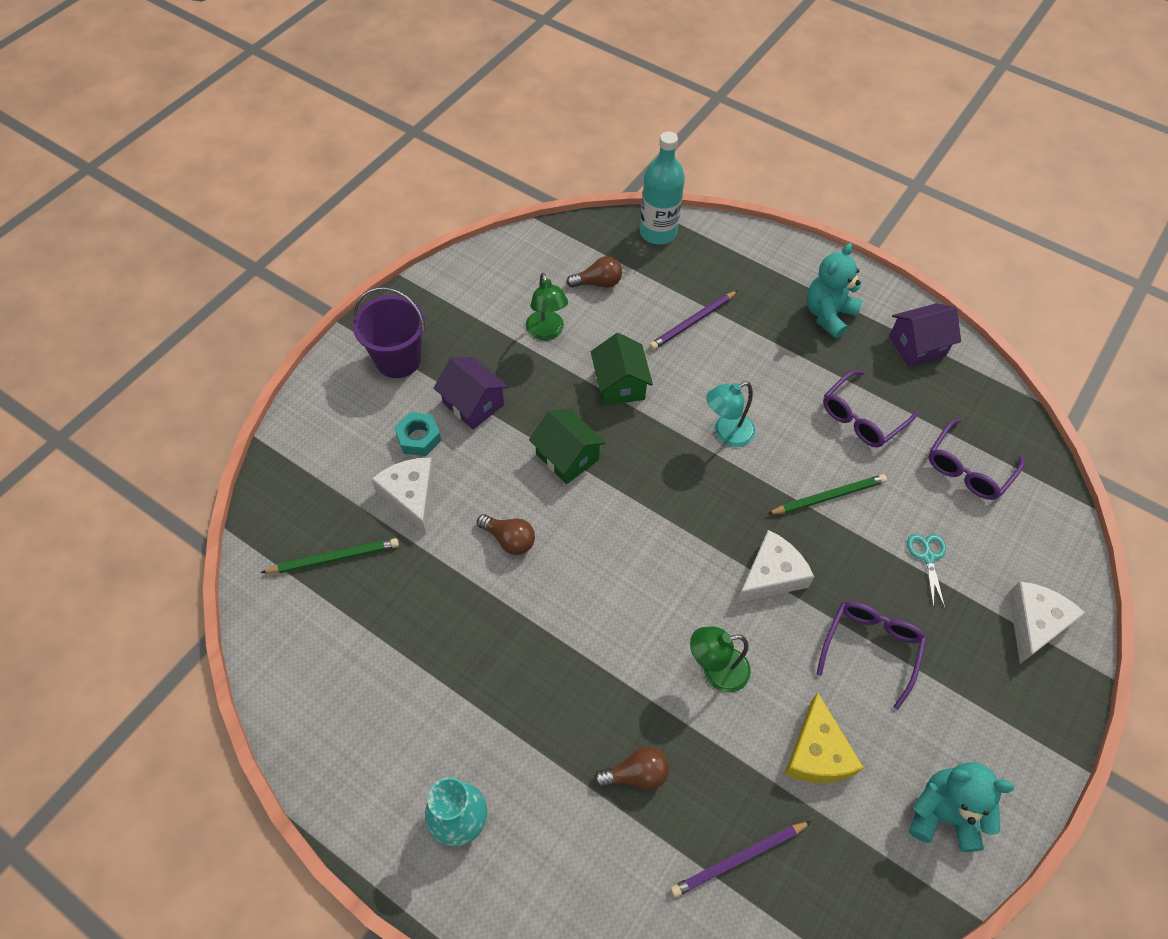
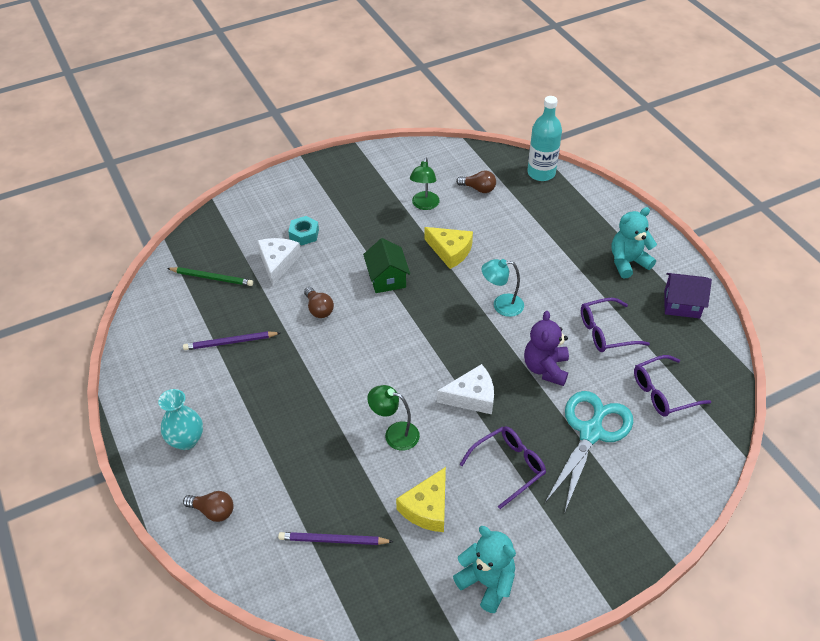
camera: 30 degrees right, 10 degrees down
(398, 359) = (322, 188): purple bucket -> none
(473, 404) = (350, 228): purple house -> none
(620, 384) = (450, 251): green house -> yellow cheese
(636, 774) = (304, 465): brown light bulb -> brown light bulb (213, 511)
(693, 322) = (526, 233): purple pencil -> purple pencil (230, 342)
(828, 496) = (545, 368): green pencil -> purple teddy bear
(928, 557) = (591, 432): turquoise scissors -> turquoise scissors, size x2.26
(1034, 623) = (641, 505): white cheese -> none

